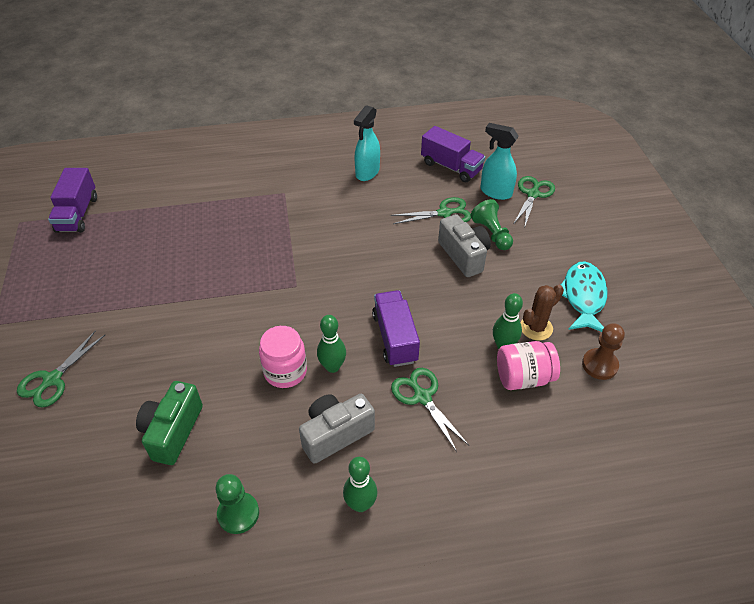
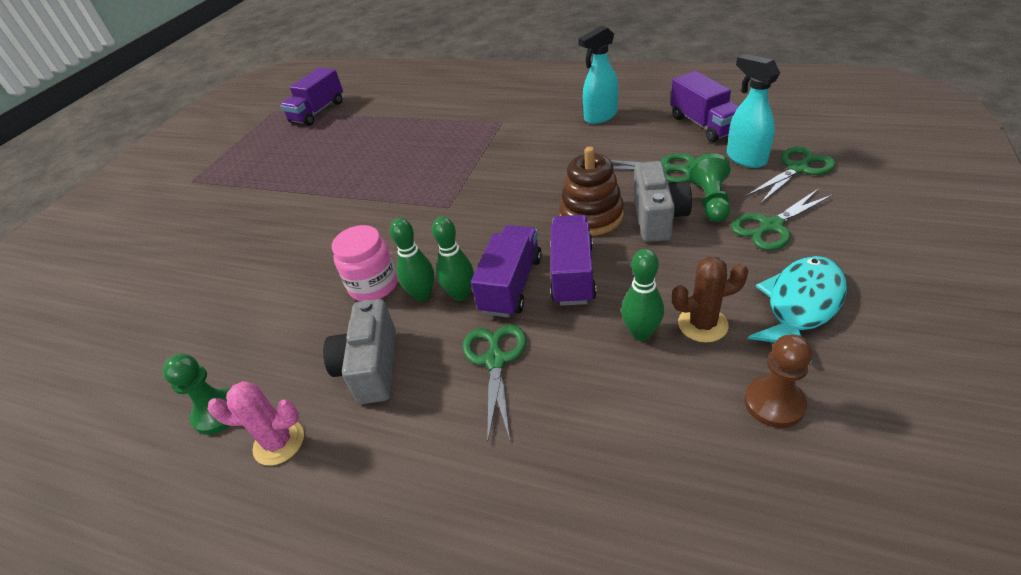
camera: 35 degrees right, 5 degrees down
(52, 380) = (189, 235): green scissors -> green scissors (771, 226)
(173, 431) = (234, 309): green camera -> none
(309, 513) = (279, 442): none -> pink cactus
(335, 434) = (371, 367): grey camera -> grey camera turned 90 degrees counterclockwise
(360, 504) = (336, 457): green bowling pin -> green bowling pin (460, 295)
(416, 266) = (591, 216): none -> brown stacking toy
(433, 316) = (572, 274): none -> purple truck
(523, 377) = (643, 381): pink jar -> none

